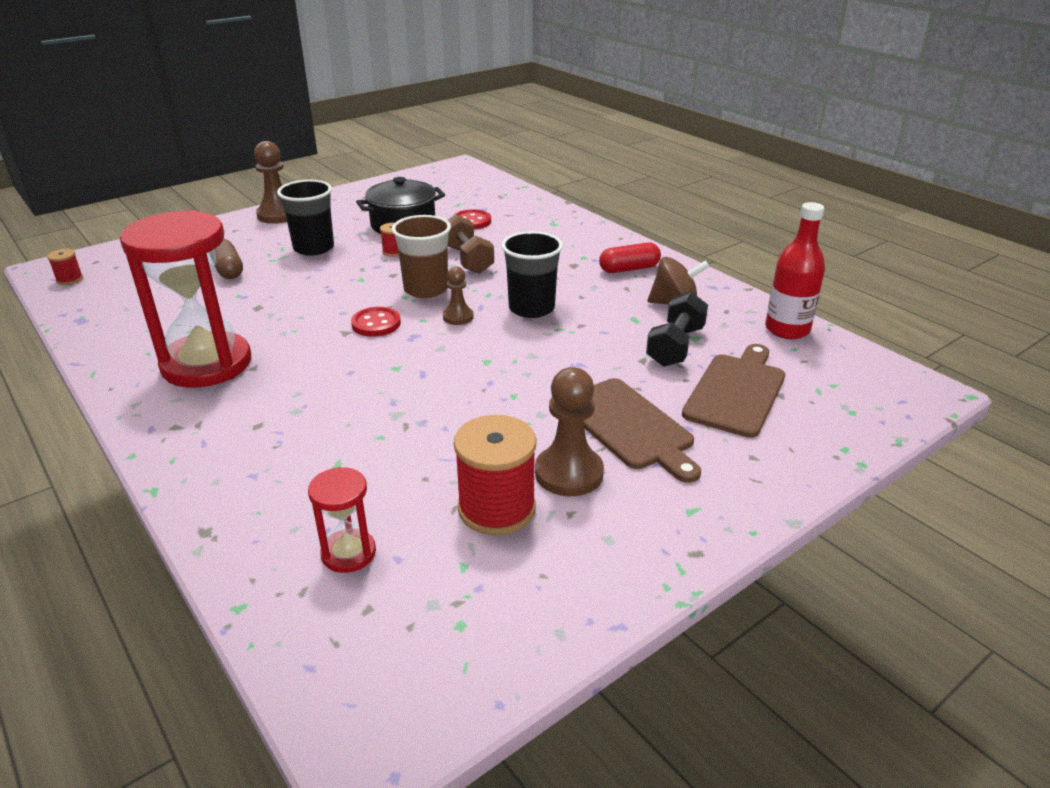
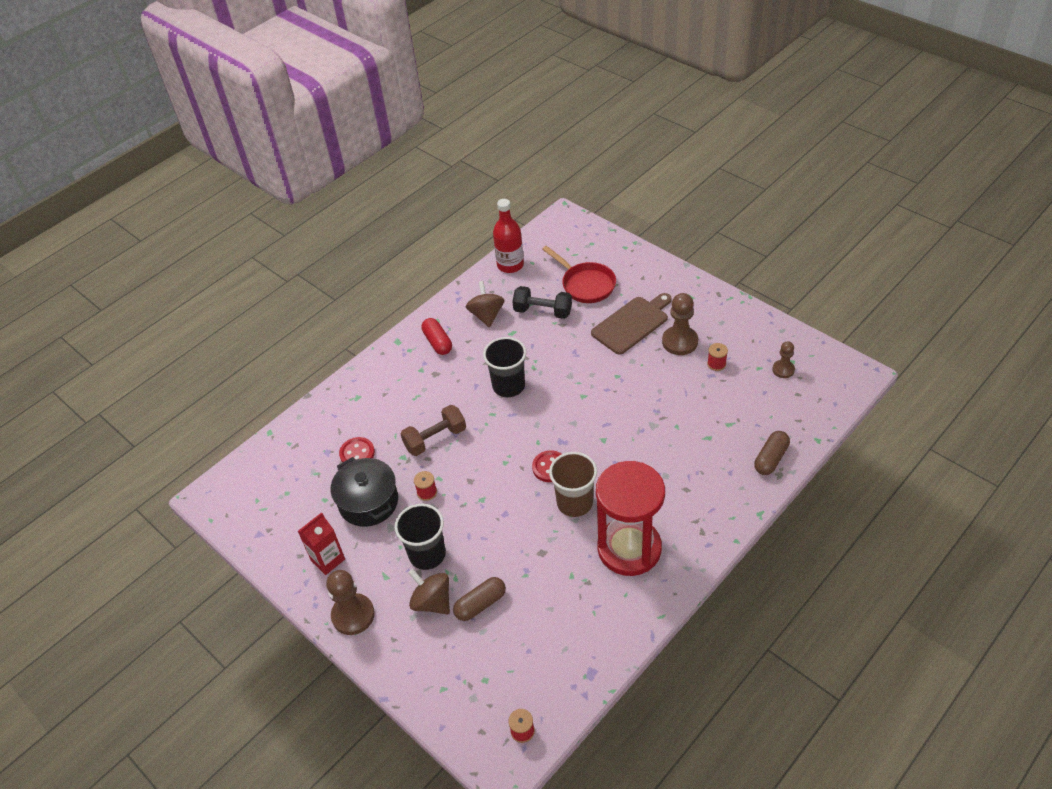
camera: 95 degrees left, 15 degrees up
(243, 529) = (770, 459): none -> brown capsule
(256, 247) = (432, 602): none -> brown spinning top
(348, 553) = (769, 411): red hourglass -> none
(349, 207) = (328, 559): none -> red carton
(426, 289) = (491, 452): brown cup -> brown cup (574, 503)
(458, 317) = (529, 423): brown pawn -> brown pawn (783, 370)
(496, 508) = (716, 364): red spool -> red spool, size x0.48
(736, 392) = (585, 284): brown cutting board -> red pan

